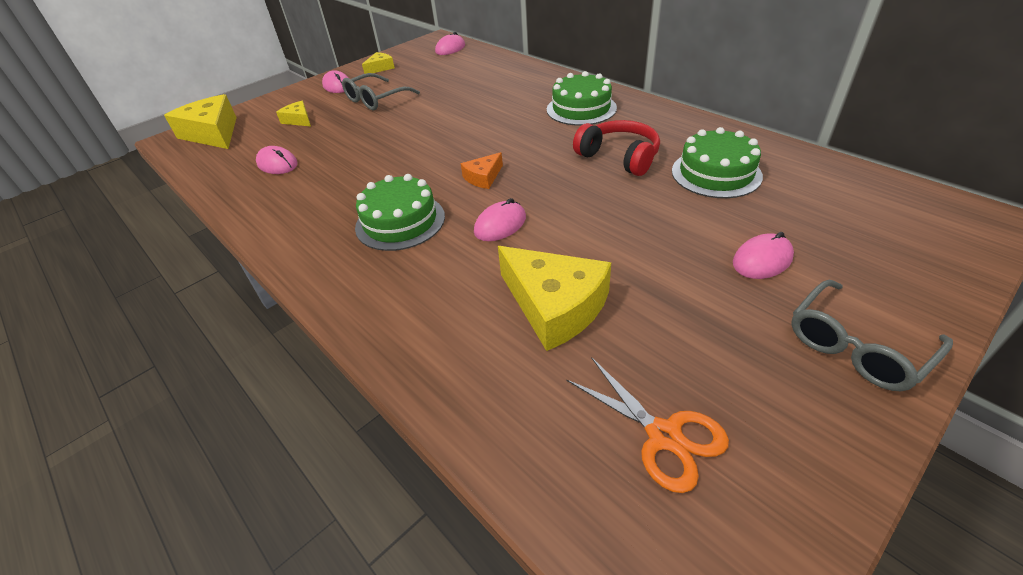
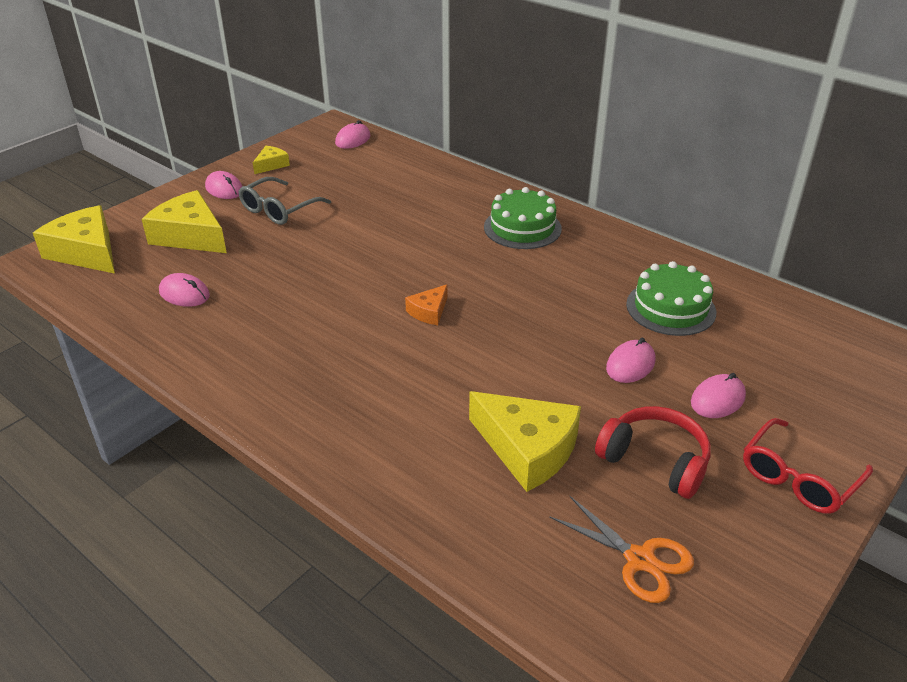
camera: 10 degrees left, 5 degrees down
(298, 120) = (190, 236): yellow cheese -> yellow cheese, size x1.97
(400, 221) = (349, 363): green cake -> none
(500, 225) = (458, 366): pink mouse -> pink mouse (630, 365)
(619, 157) = (571, 288): red headphones -> red headphones (655, 461)
(856, 346) = (798, 477): grey glasses -> red glasses

